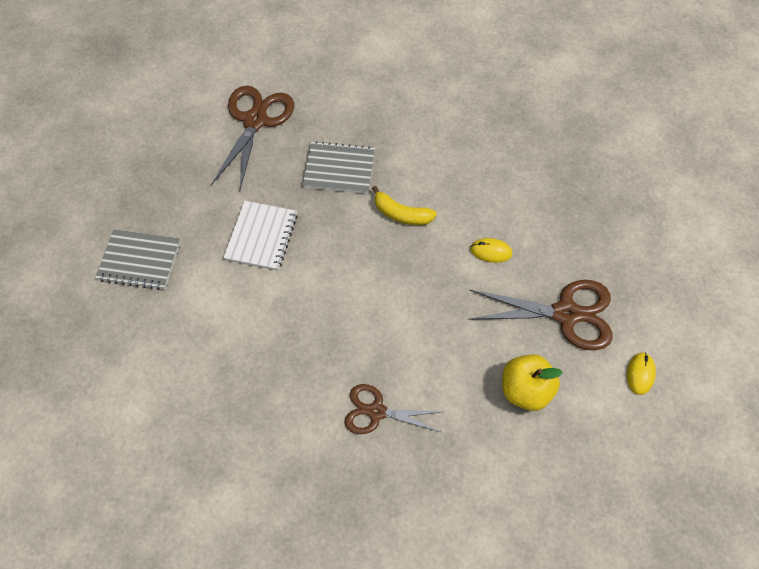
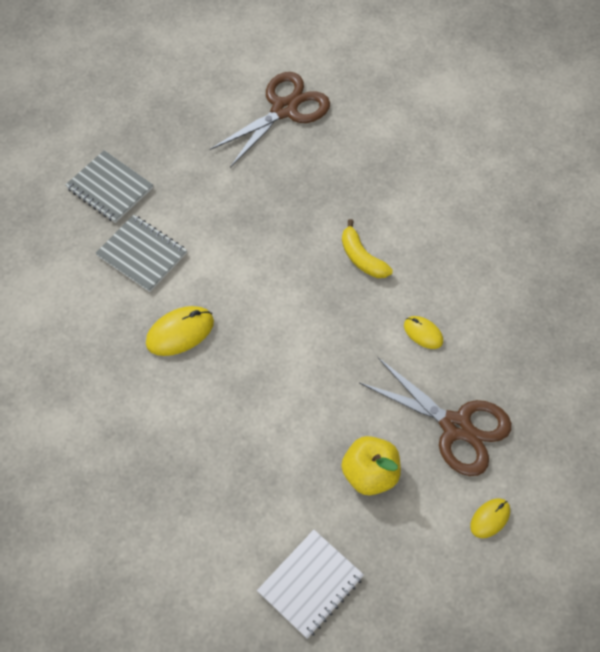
camera: 30 degrees right, 0 degrees up
(261, 237) = (224, 217): white notebook -> white notebook (310, 584)
(287, 356) = (180, 332): none -> yellow mouse
(339, 169) = (331, 189): grey notebook -> grey notebook (142, 254)
(376, 412) = (225, 420): brown scissors -> none

